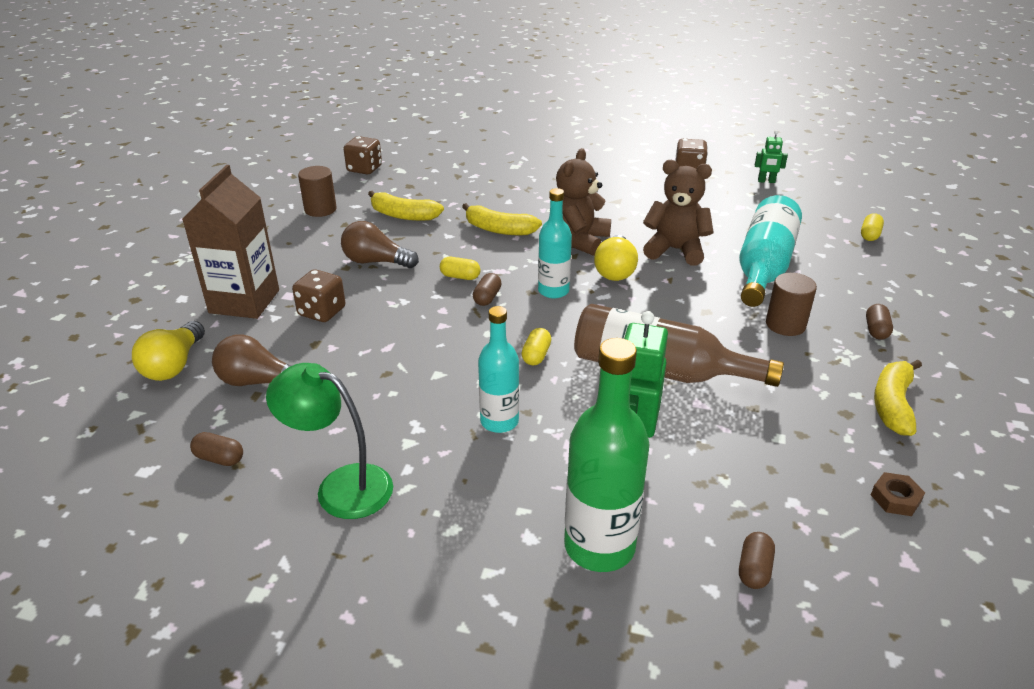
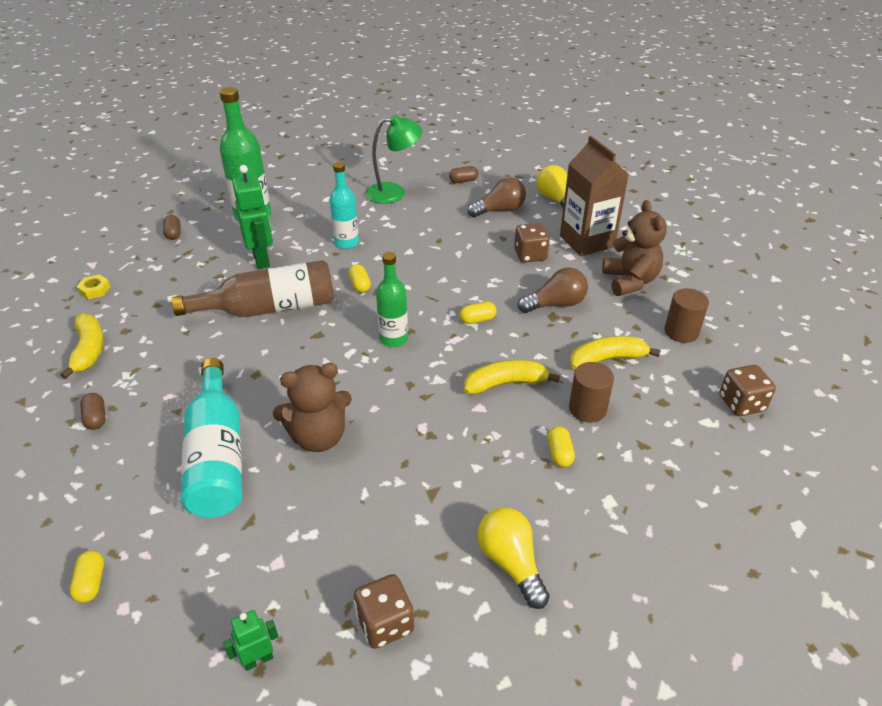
camera: 145 degrees right, 5 degrees up
(487, 298) = (436, 311): brown capsule -> none
(514, 189) = (559, 453): none -> yellow capsule
(553, 291) = (393, 339): turquoise bottle -> green bottle
(579, 240) = (420, 406): brown teddy bear -> brown teddy bear (630, 281)
(615, 270) = (359, 383): yellow light bulb -> yellow light bulb (511, 563)
(785, 325) = (181, 389): brown cylinder -> brown cylinder (587, 409)
(895, 498) = (95, 290): brown nut -> yellow nut

